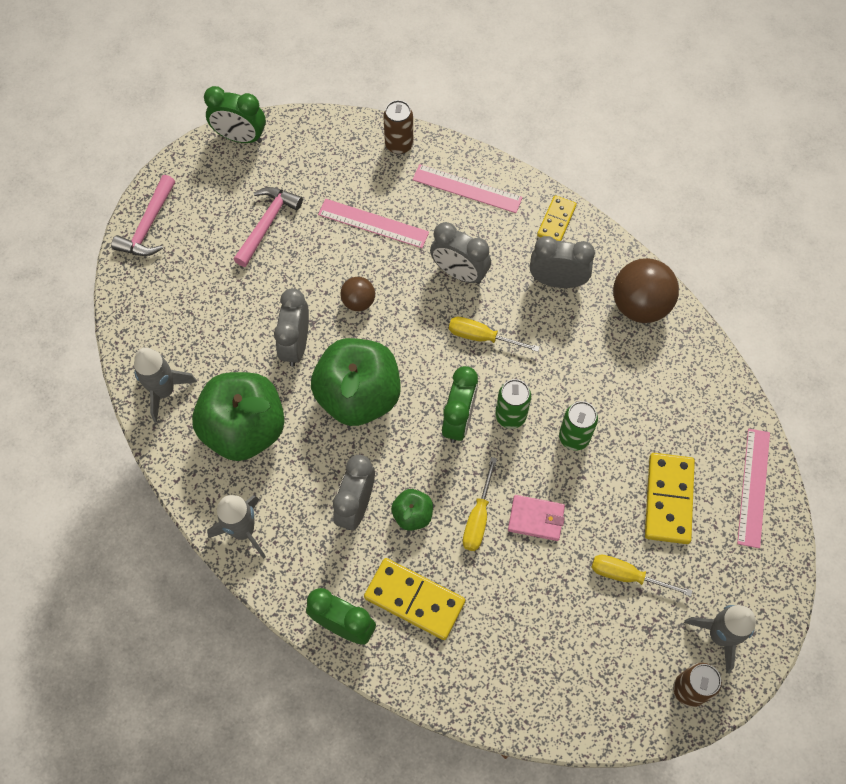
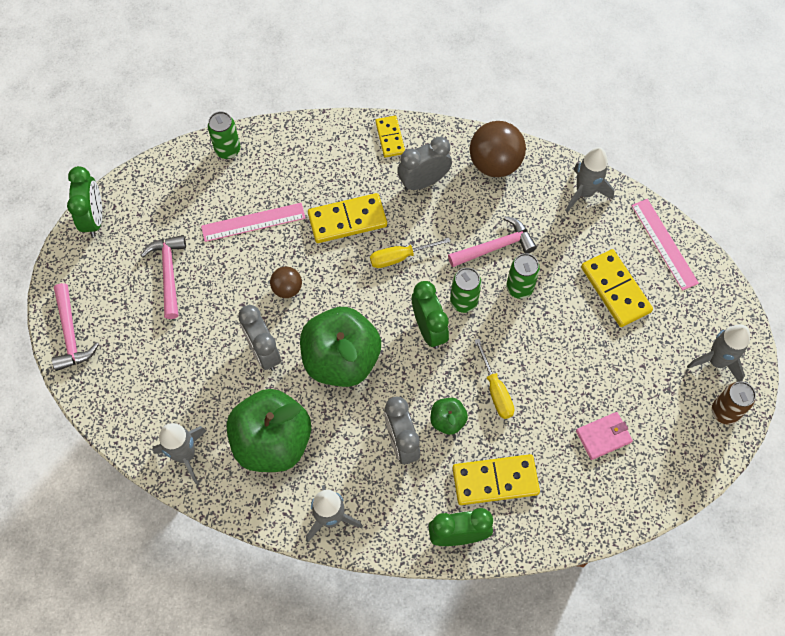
camera: 35 degrees left, 0 degrees up
(240, 137) = (94, 218): green clock -> green clock turned 75 degrees counterclockwise
(399, 145) = (228, 150): brown can -> green can
(459, 273) = (347, 220): grey clock -> yellow domino
(467, 189) = (305, 153): pink ruler -> none
(536, 519) = (536, 364): pink wallet -> pink wallet (603, 436)
(580, 384) = (495, 246): none -> pink hammer
(627, 576) = (627, 362): yellow screwdriver -> none
(709, 387) = (584, 193): none -> grey rocket

